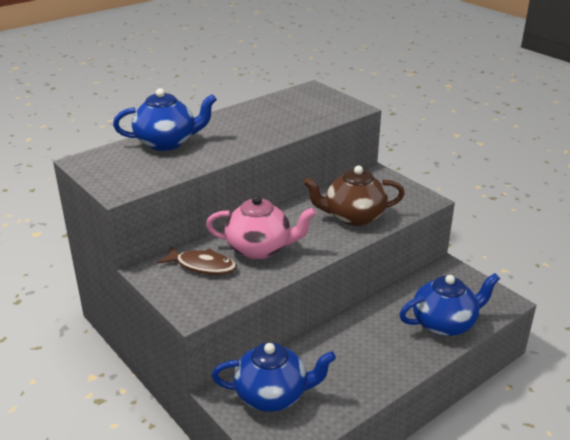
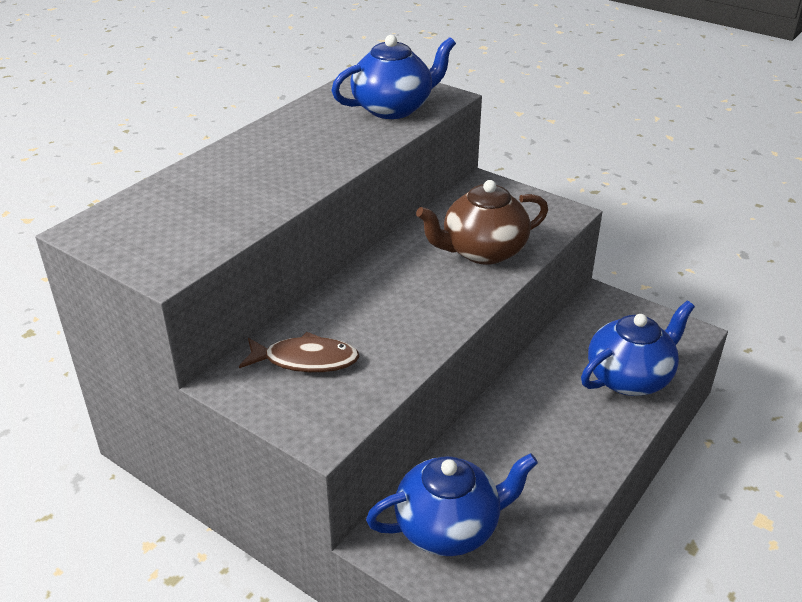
camera: 15 degrees left, 5 degrees up
(167, 142) = (203, 182): blue teapot -> blue teapot (393, 108)
(260, 249) = (376, 320): pink teapot -> none

